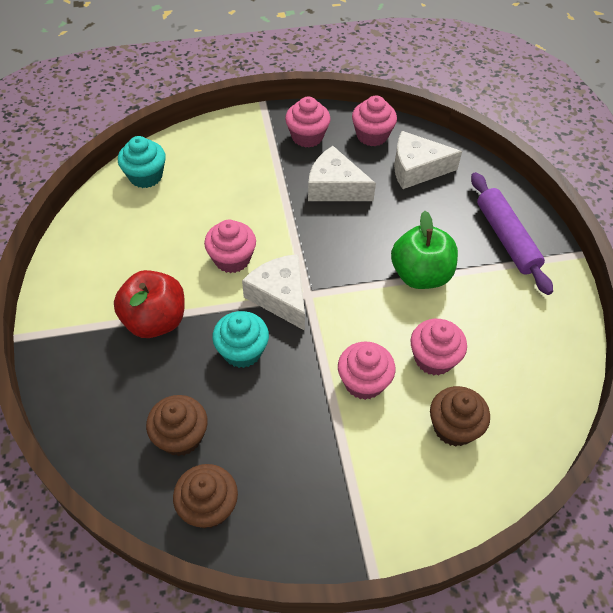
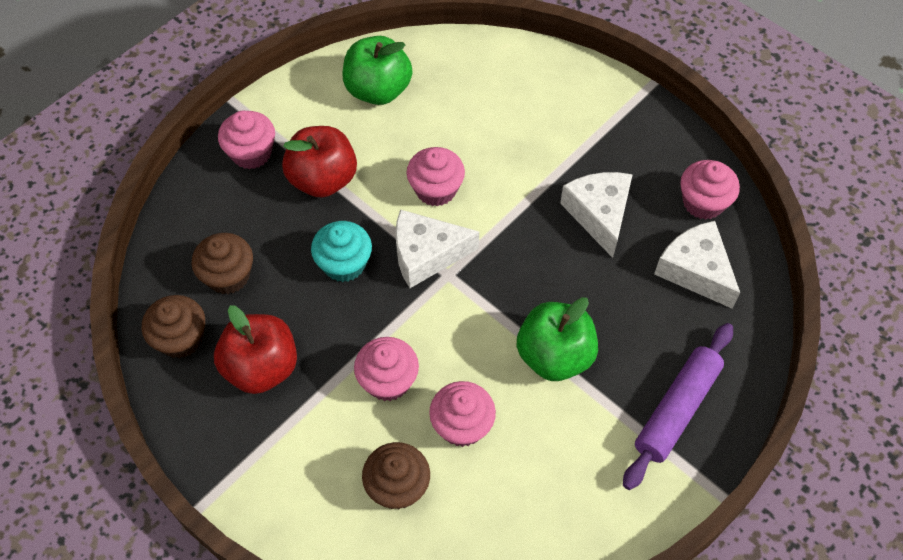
camera: 55 degrees right, 5 degrees up
(112, 240) = (378, 90): none -> green apple
(145, 176) = (470, 61): turquoise cupcake -> none
(280, 297) = (426, 254): white cheese -> white cheese turned 120 degrees counterclockwise
(285, 461) = (261, 367): none -> red apple
(307, 136) = (644, 149): pink cupcake -> pink cupcake (251, 153)

